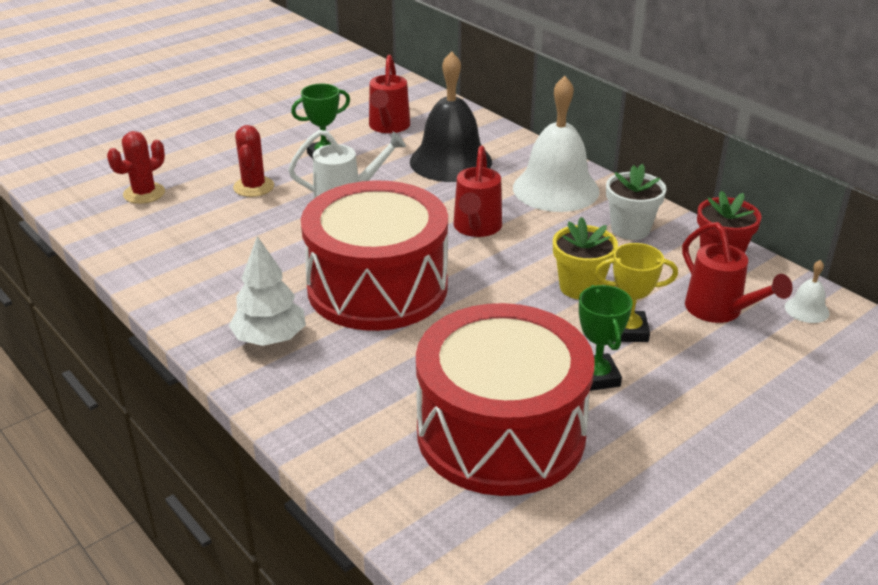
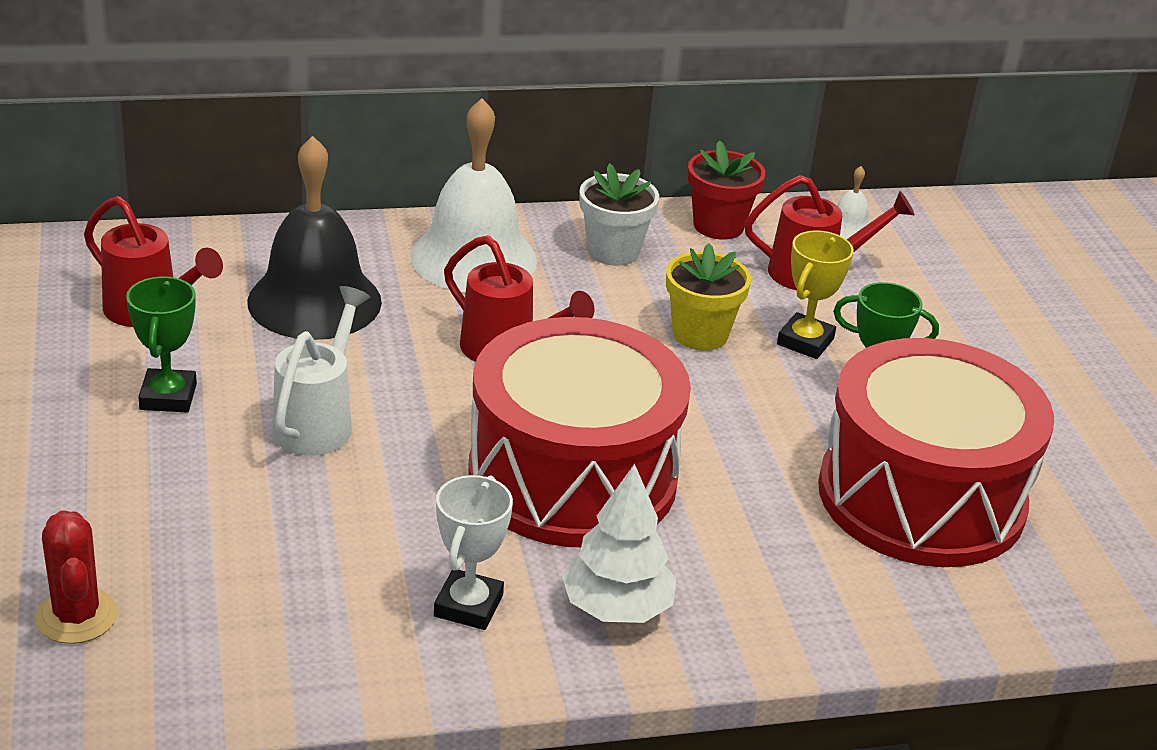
camera: 65 degrees left, 0 degrees up
(233, 290) = (468, 606): none -> white trophy
(253, 187) = (188, 495): red cactus -> none

